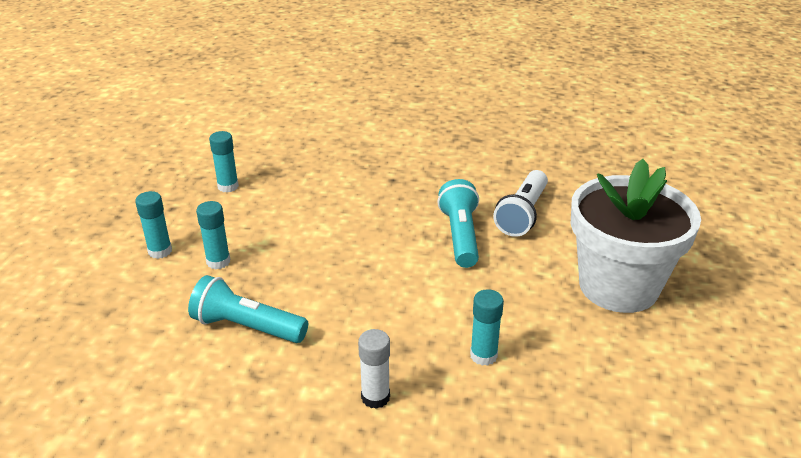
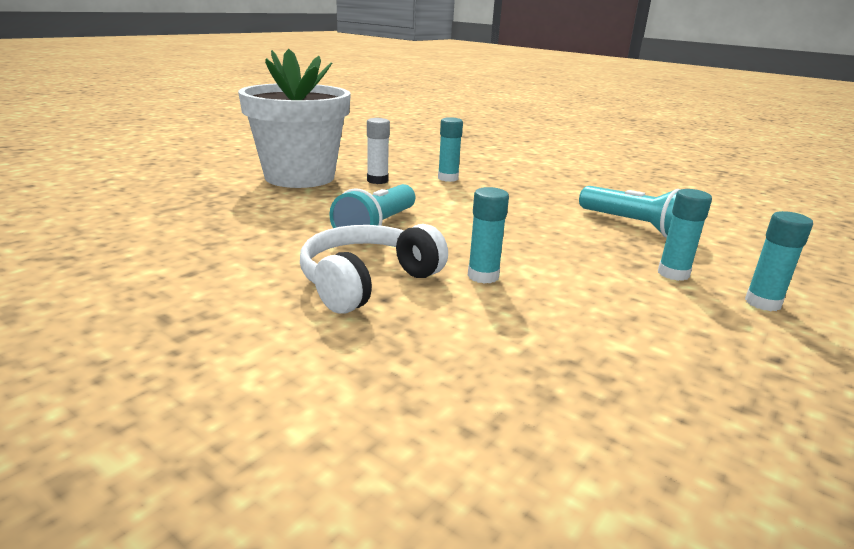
camera: 155 degrees left, 10 degrees down
(228, 186) = (677, 368): turquoise glue stick -> turquoise glue stick (483, 276)
(375, 397) = (538, 182): white glue stick -> white glue stick (377, 180)
(413, 186) = (367, 282): none -> white headphones
(522, 214) = (286, 225): white flashlight -> none

